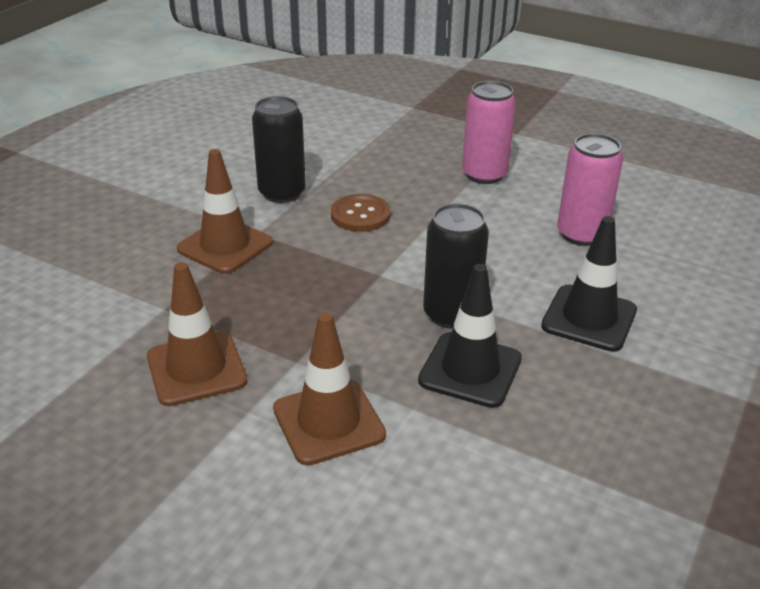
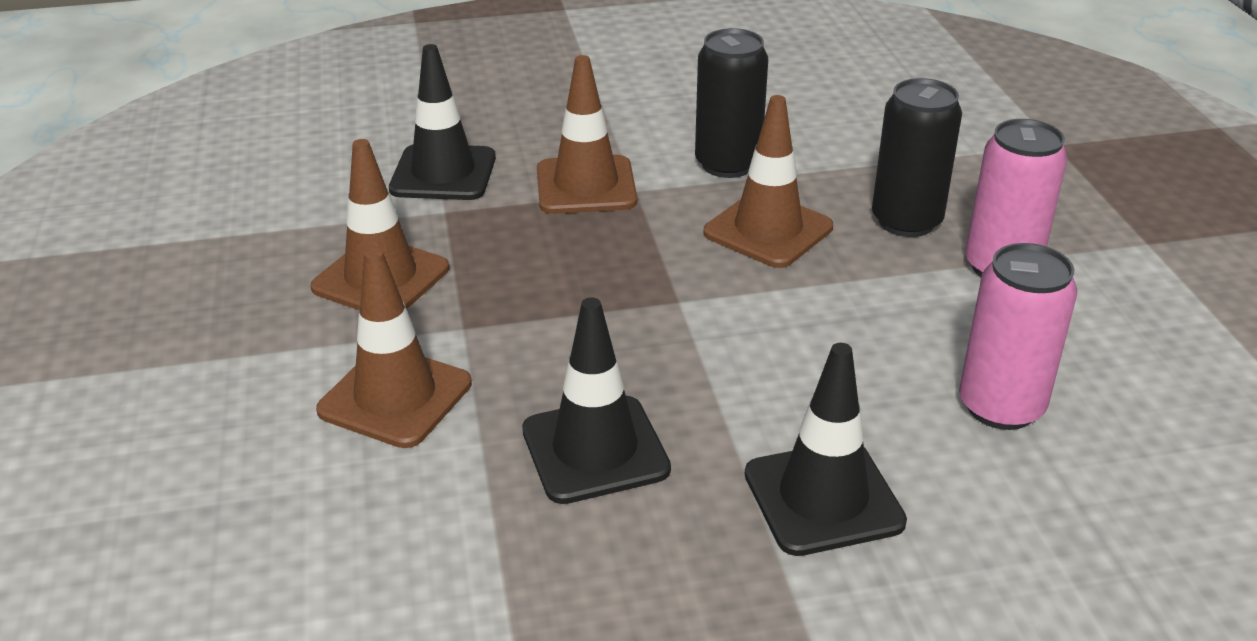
camera: 50 degrees right, 0 degrees up
(121, 288) = (443, 173): none -> black traffic cone
(360, 215) = (768, 230): brown button -> brown traffic cone
(451, 314) = (678, 385): black can -> black can (906, 221)

